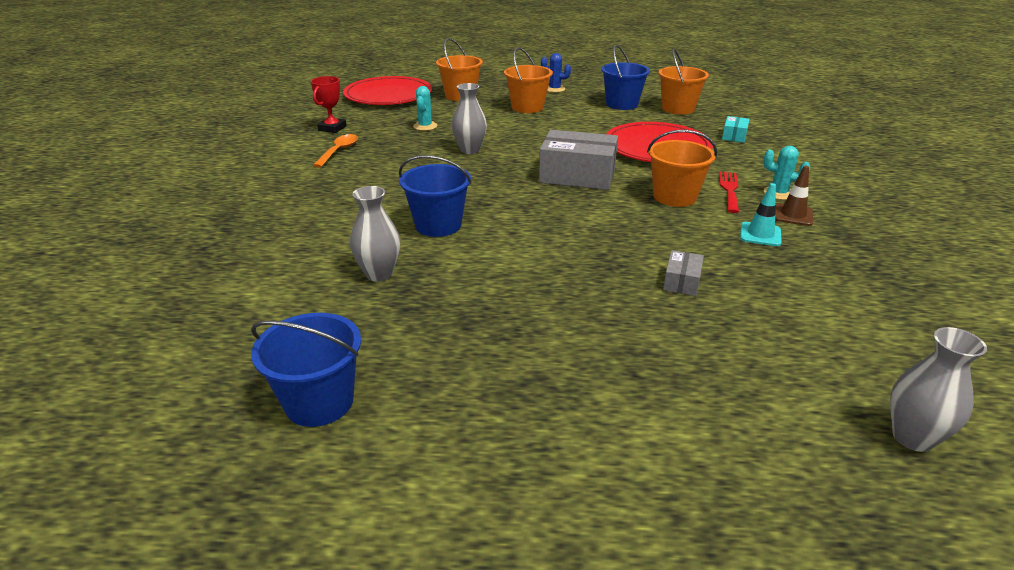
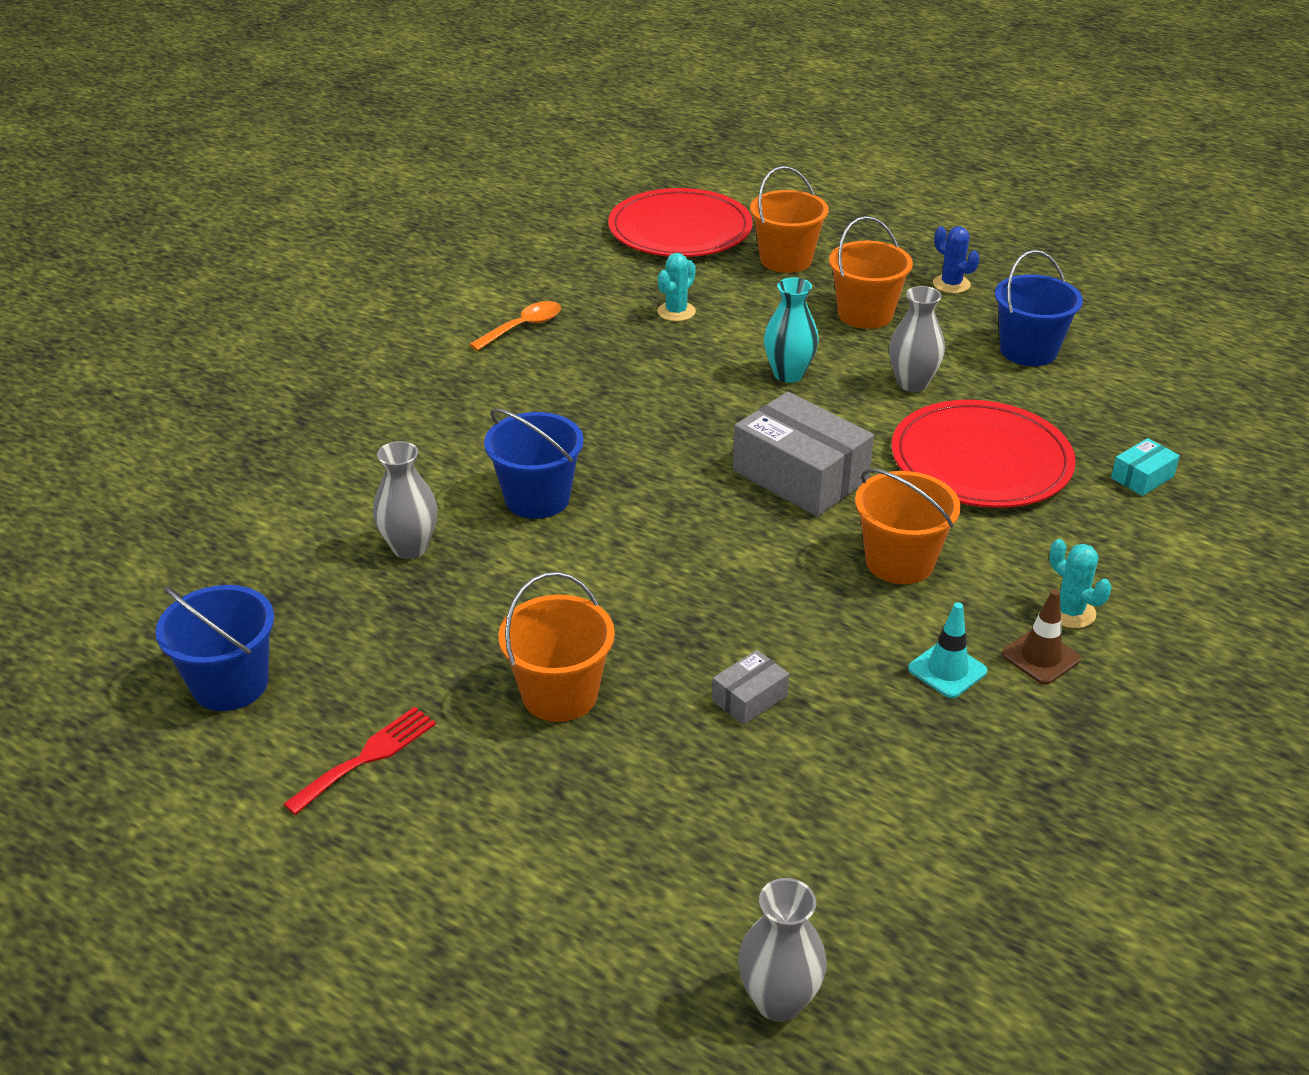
camera: 30 degrees right, 5 degrees up
(332, 128) = (549, 279): red trophy -> none
(470, 150) = (696, 378): grey vase -> grey vase (912, 383)
(518, 137) = (788, 374): none -> turquoise vase
(678, 109) = (1115, 388): orange bucket -> orange bucket (560, 694)
(729, 190) = (999, 578): red fork -> red fork (367, 757)

